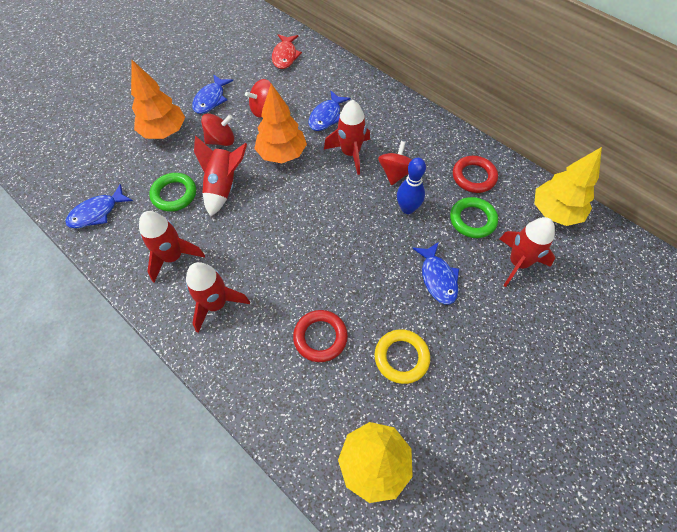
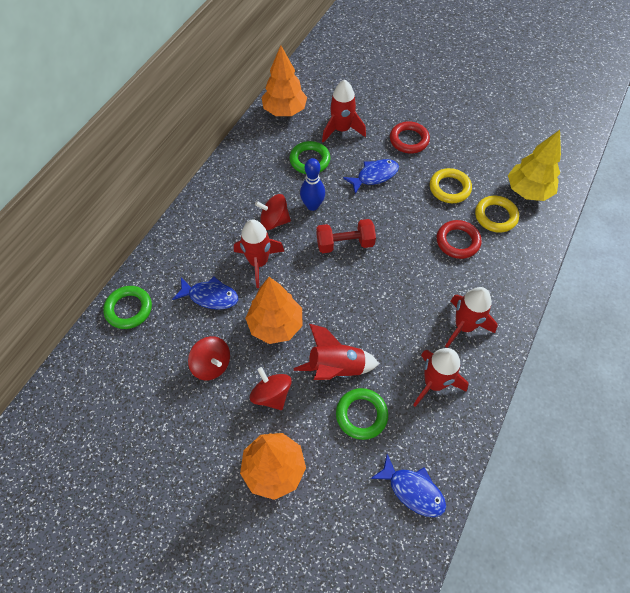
camera: 105 degrees left, 0 degrees up
(211, 99) = (206, 433): blue fish -> none
(285, 56) = (110, 370): red fish -> none
(333, 69) = (129, 309): none -> green ring
(344, 398) = (495, 216): none -> yellow ring
(351, 225) = (345, 243): none -> red dumbbell
(474, 177) = (262, 164): red ring -> red ring (409, 140)
(555, 212) = (284, 111): yellow tree -> orange tree

